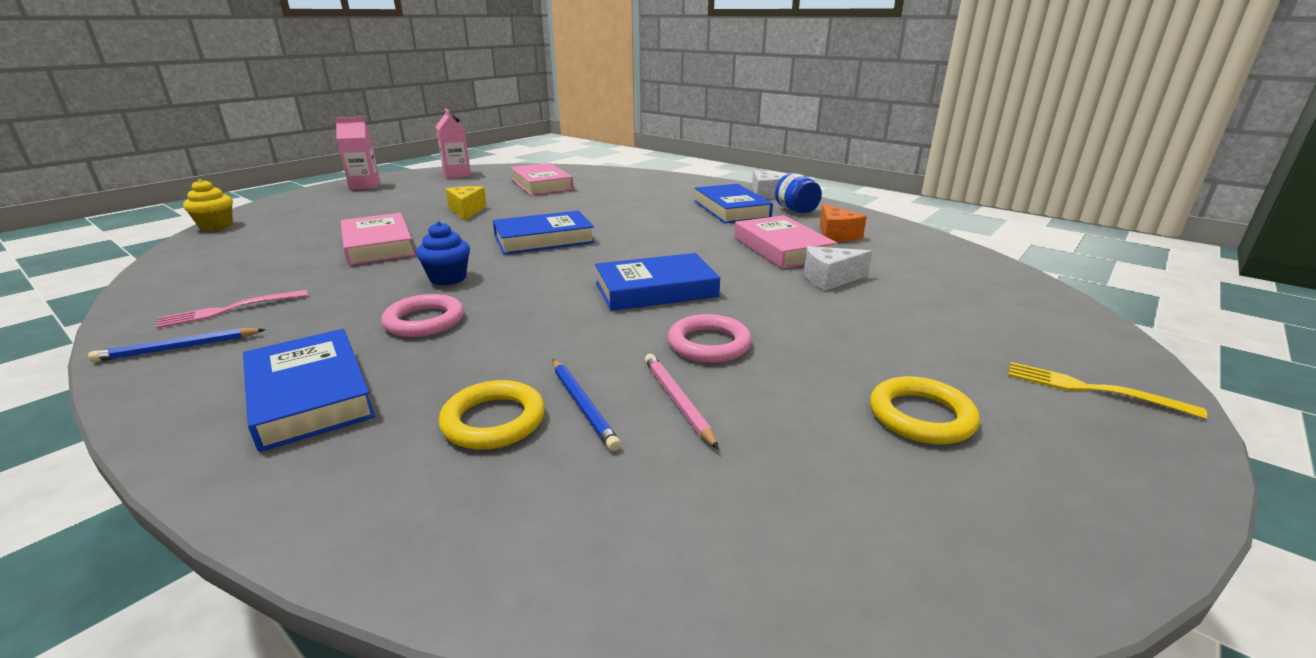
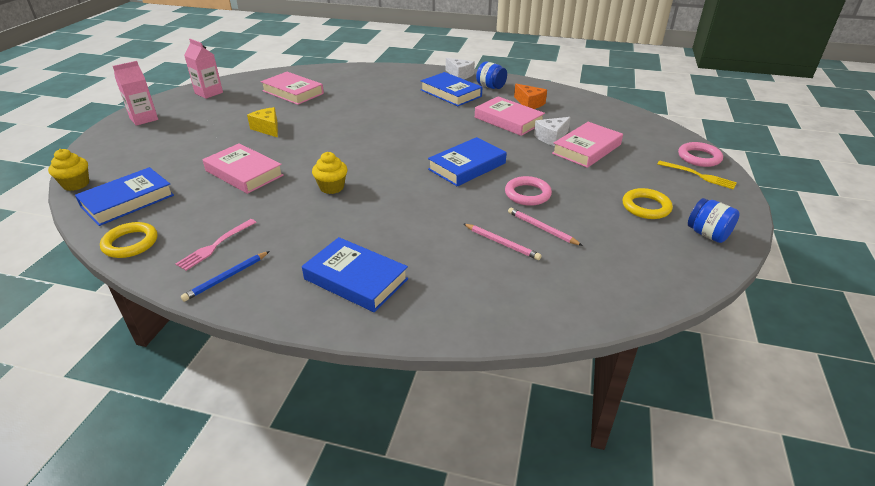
camera: 25 degrees left, 10 degrees up
(424, 321) = (358, 220): pink ring -> pink ring (699, 157)
(448, 278) = (332, 187): blue cupcake -> yellow cupcake
(494, 420) = (469, 263): yellow ring -> yellow ring (130, 243)
(544, 239) = (356, 143): blue book -> blue book (128, 201)
(582, 405) = (502, 243): blue pencil -> pink pencil
(878, 304) = (586, 149): none -> pink book
(1036, 509) = (707, 234): none -> blue jar
(1090, 389) = (699, 175): yellow fork -> yellow fork turned 150 degrees counterclockwise

